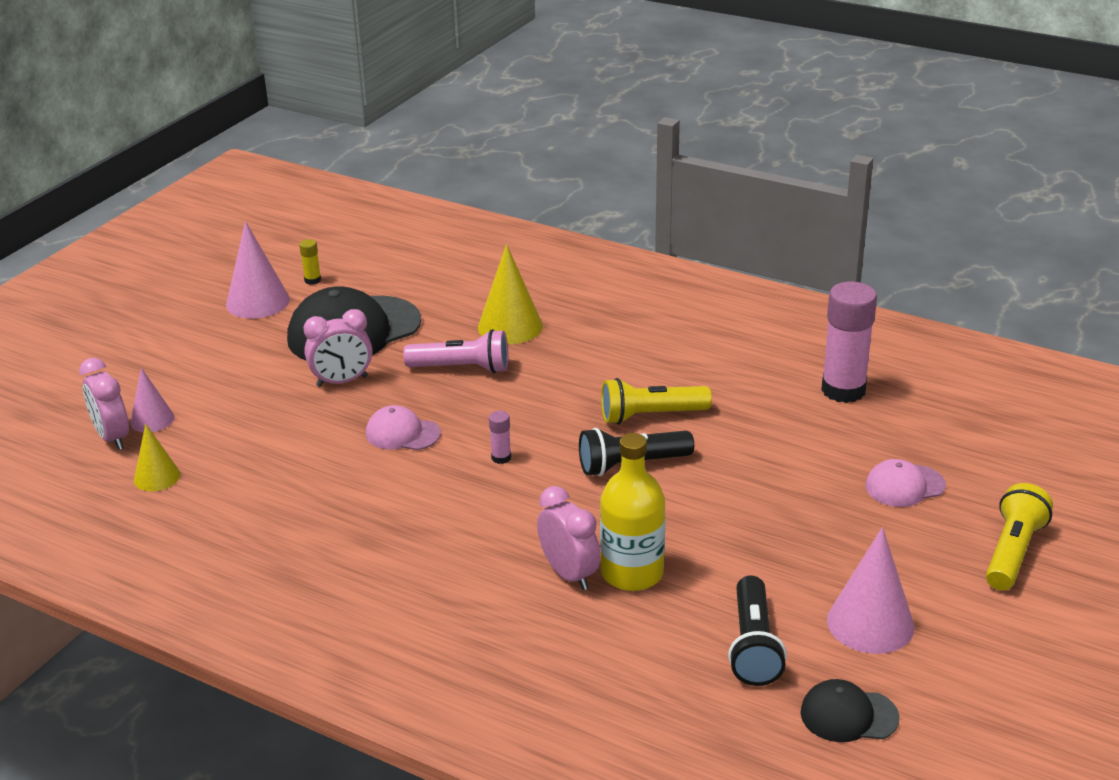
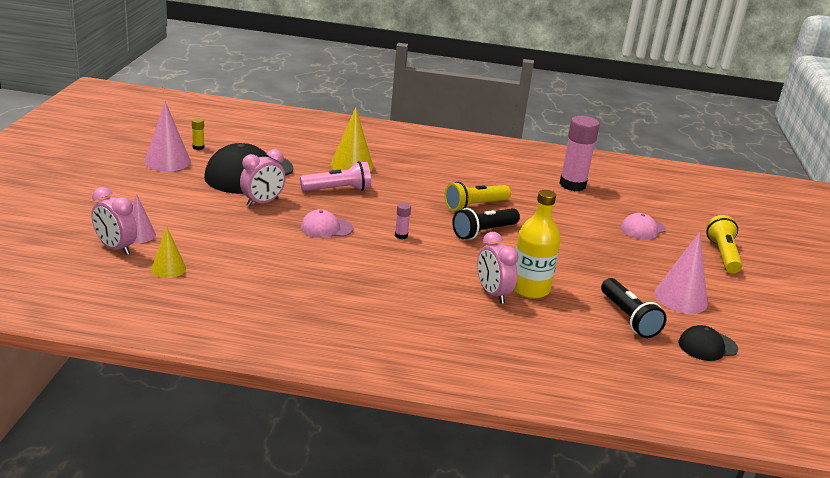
camera: 25 degrees left, 5 degrees down
(569, 574) = (492, 294): pink clock -> pink clock turned 150 degrees counterclockwise

